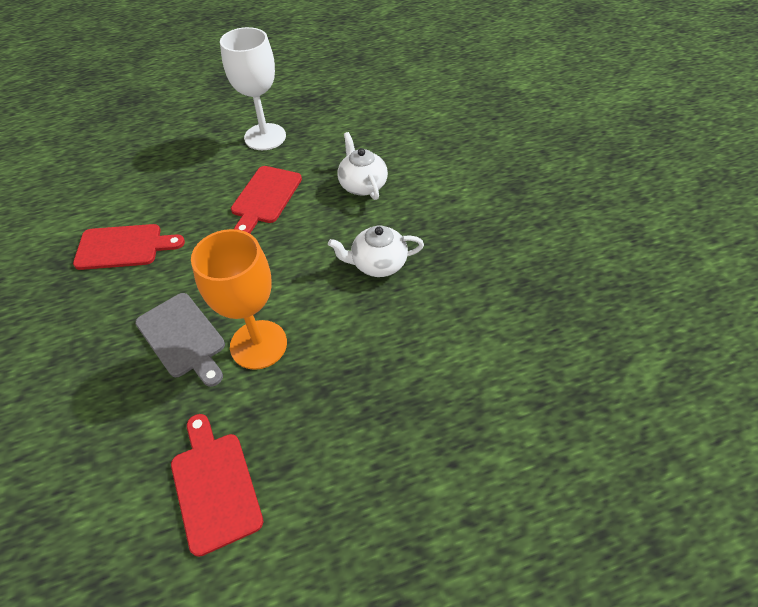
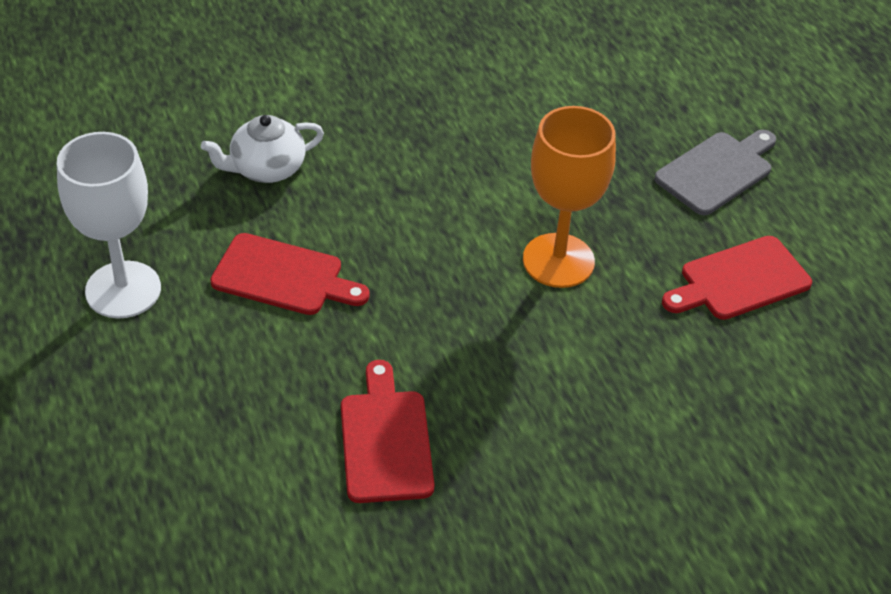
camera: 95 degrees left, 5 degrees down
(182, 337) = (554, 337): grey cutting board -> grey cutting board (717, 171)
(378, 264) = (424, 155): white teapot -> none

